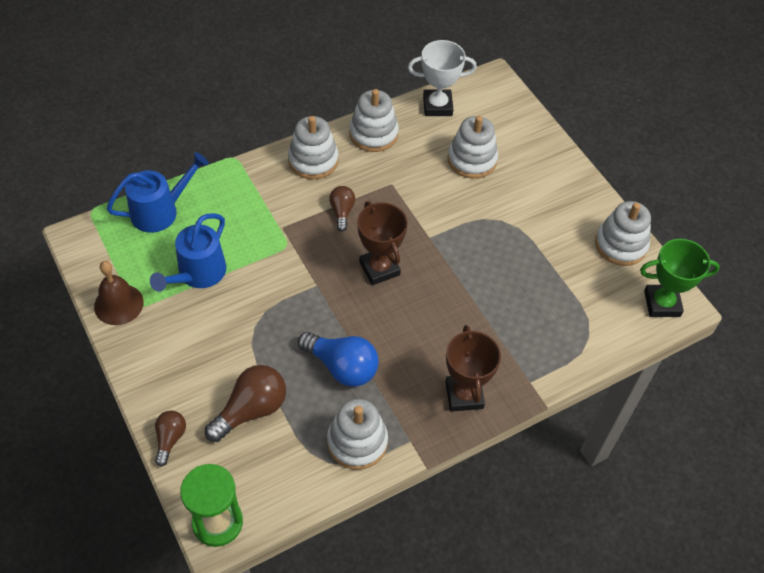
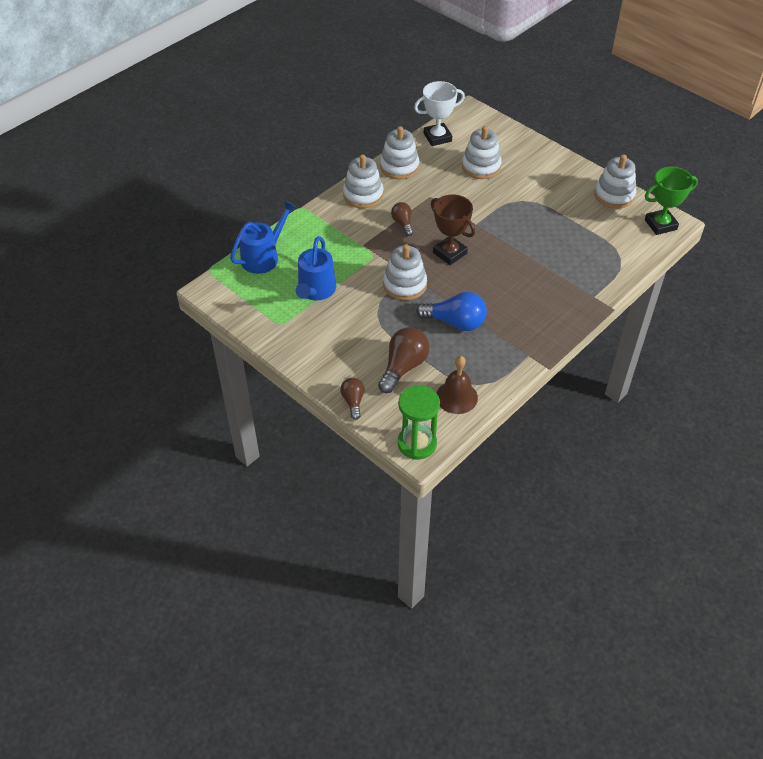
camera: 15 degrees left, 5 degrees down
(118, 304) = (265, 326): brown bell -> brown bell (456, 397)
(357, 442) = (491, 366): white stacking toy -> white stacking toy (404, 285)
(464, 395) = (552, 317): brown trophy -> none

